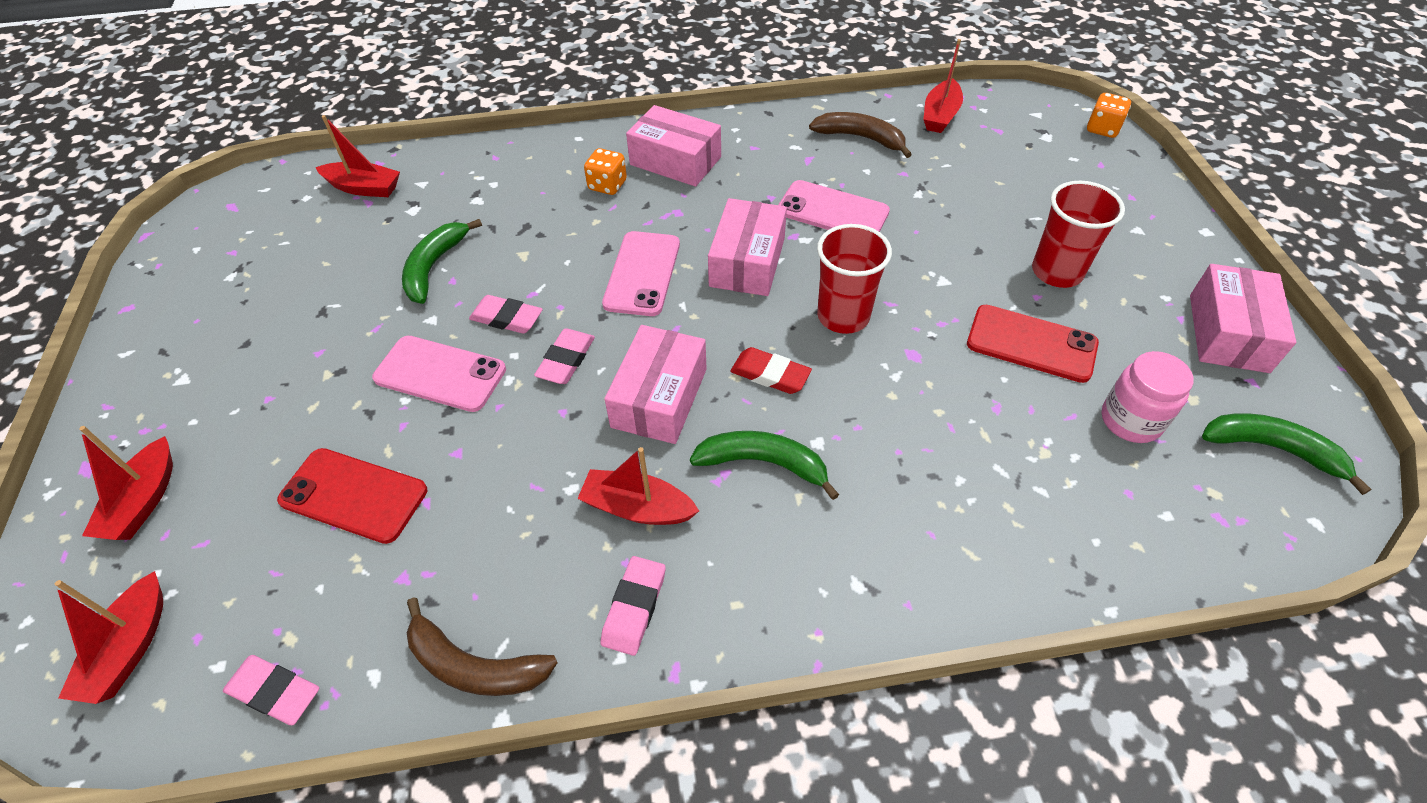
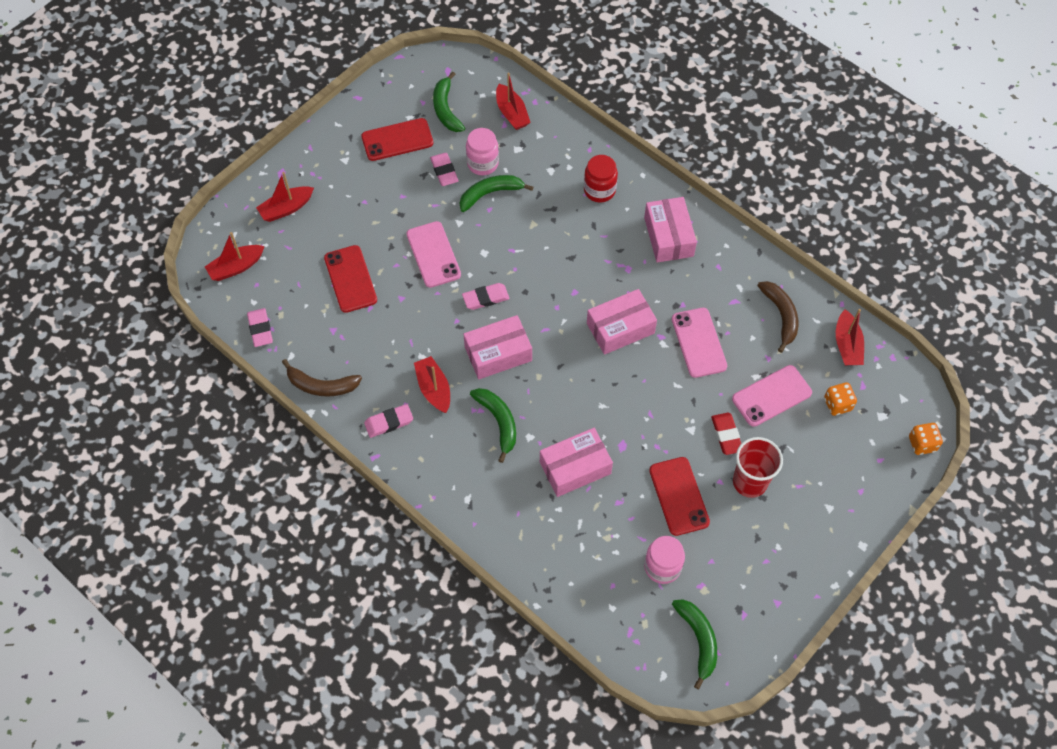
camera: 50 degrees right, 10 degrees up
(240, 307) = (397, 140): none -> red phone
(273, 237) = (446, 109): none -> green banana
(387, 249) = (482, 163): none -> pink jar
(474, 665) = (321, 385): brown banana -> brown banana turned 60 degrees counterclockwise
(507, 318) = (487, 252): pink eraser -> pink eraser (444, 171)
(553, 178) = (599, 190): none -> red jar
(607, 185) = (617, 220): orange dice -> orange dice (837, 404)
(642, 273) = (568, 287): pink phone -> pink phone (771, 396)
(770, 374) = (553, 390): red eraser -> red eraser (726, 435)
(843, 316) = (621, 398): red cup -> none
(940, 115) = (847, 345): red boat -> red boat turned 75 degrees counterclockwise
(1228, 333) = (774, 589): pink box -> pink box (575, 468)

